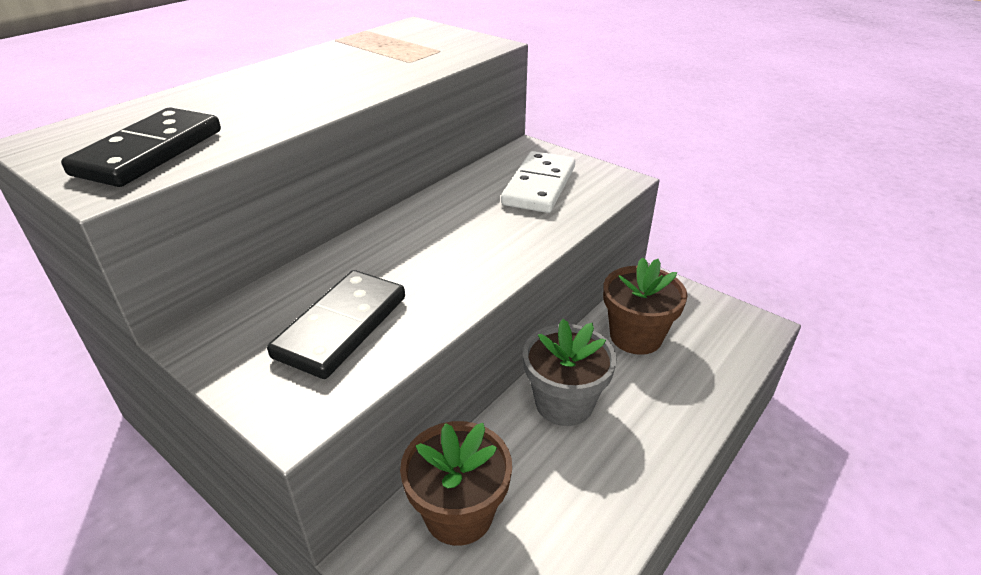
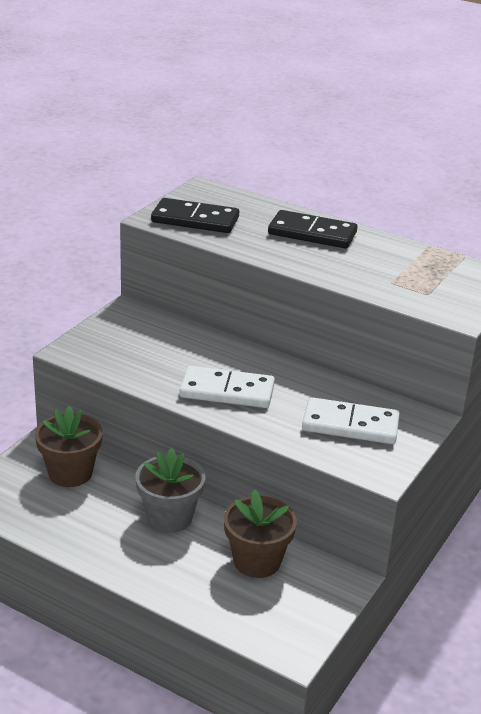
camera: 80 degrees right, 5 degrees down
(342, 327) = (142, 353): black domino -> black domino (312, 233)
(461, 257) = (227, 391): none -> white domino

